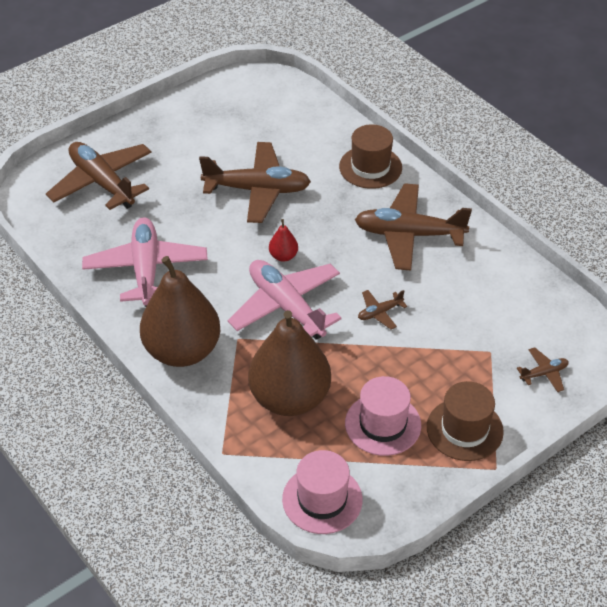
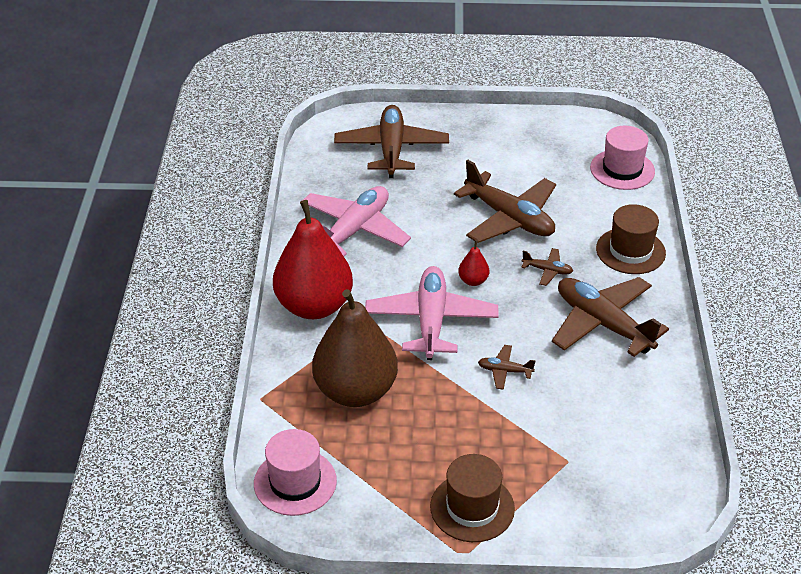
camera: 40 degrees right, 5 degrees down
(182, 351) = (314, 306): brown pear -> red pear
(383, 424) = (407, 458): pink hat -> pink hat (622, 169)
(544, 373) = (598, 509): brown plane -> brown plane (547, 270)

